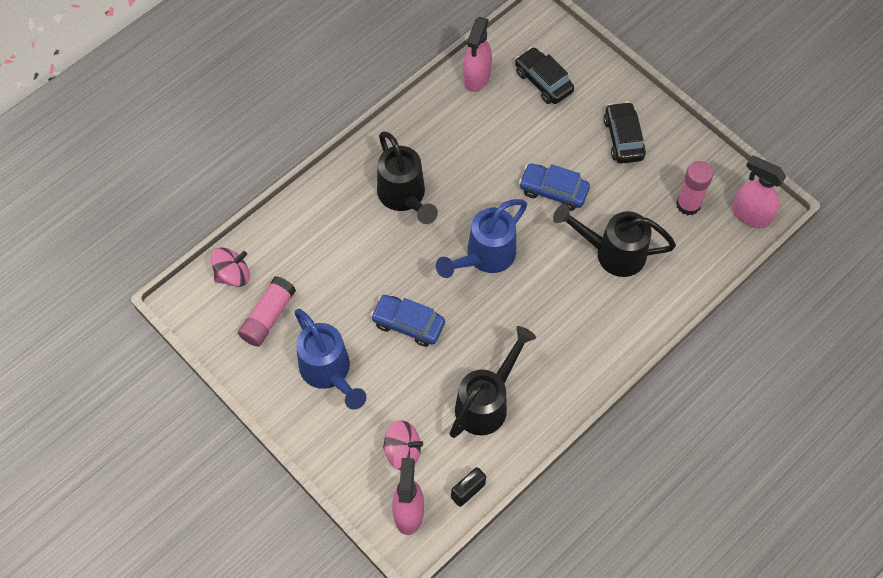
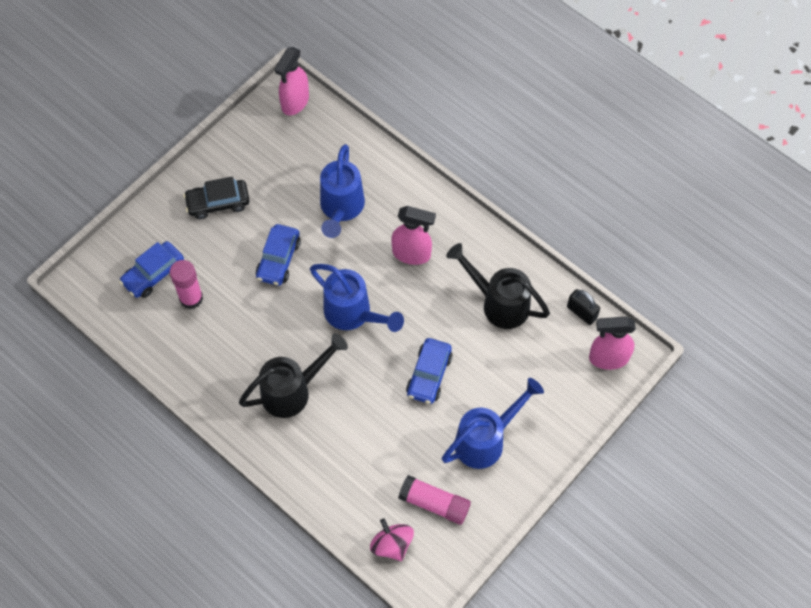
camera: 95 degrees left, 0 degrees up
(402, 451) = (553, 368): pink spinning top -> none
(476, 77) = (149, 335): pink spray bottle -> pink spray bottle (412, 254)
(543, 81) = (153, 274): black car -> blue car
(611, 252) = (341, 209): black watering can -> blue watering can
(688, 204) = (287, 150): pink glue stick -> pink glue stick (191, 298)

